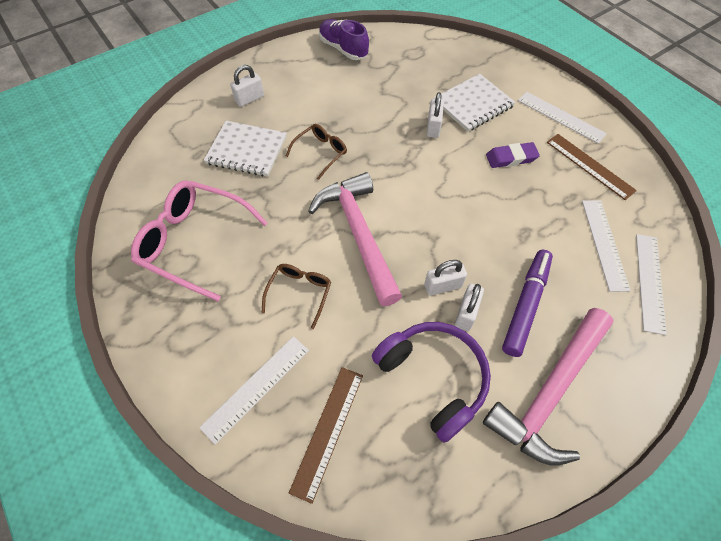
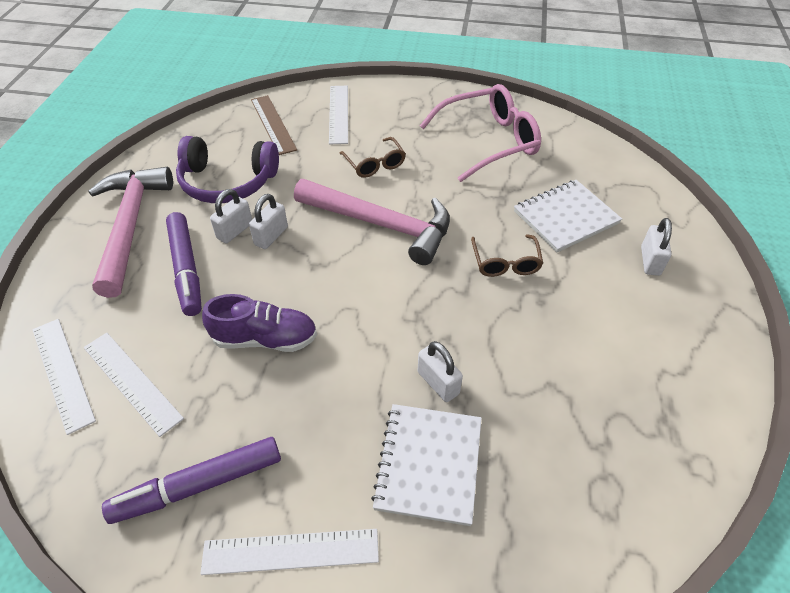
camera: 135 degrees right, 10 degrees down
(343, 49) = (686, 412): purple shoe -> purple shoe (265, 339)
(466, 313) = (235, 231): white padlock -> white padlock turned 60 degrees clockwise
(511, 158) = (310, 414): purple eraser -> none
(589, 166) = (199, 485): brown ruler -> purple marker

